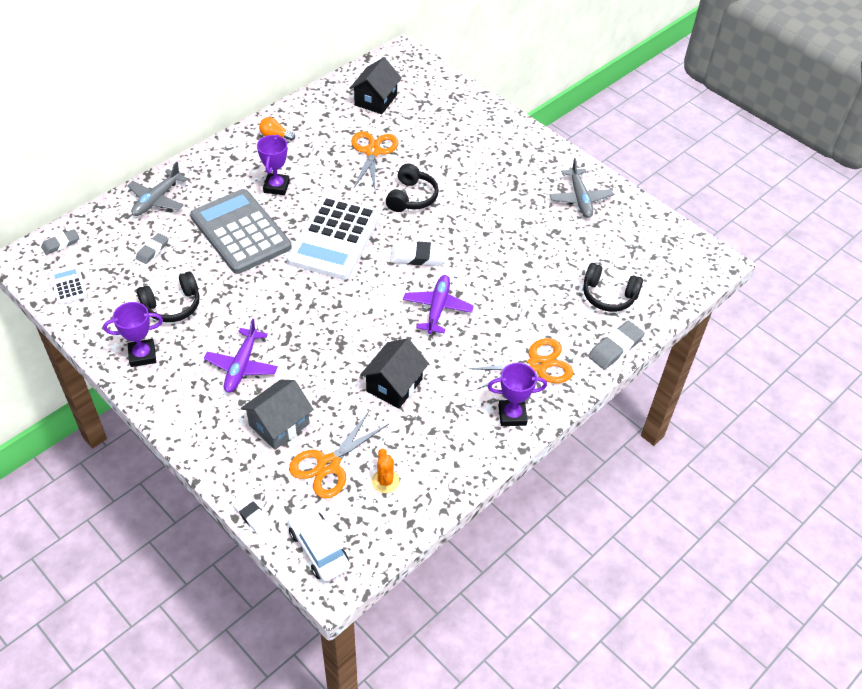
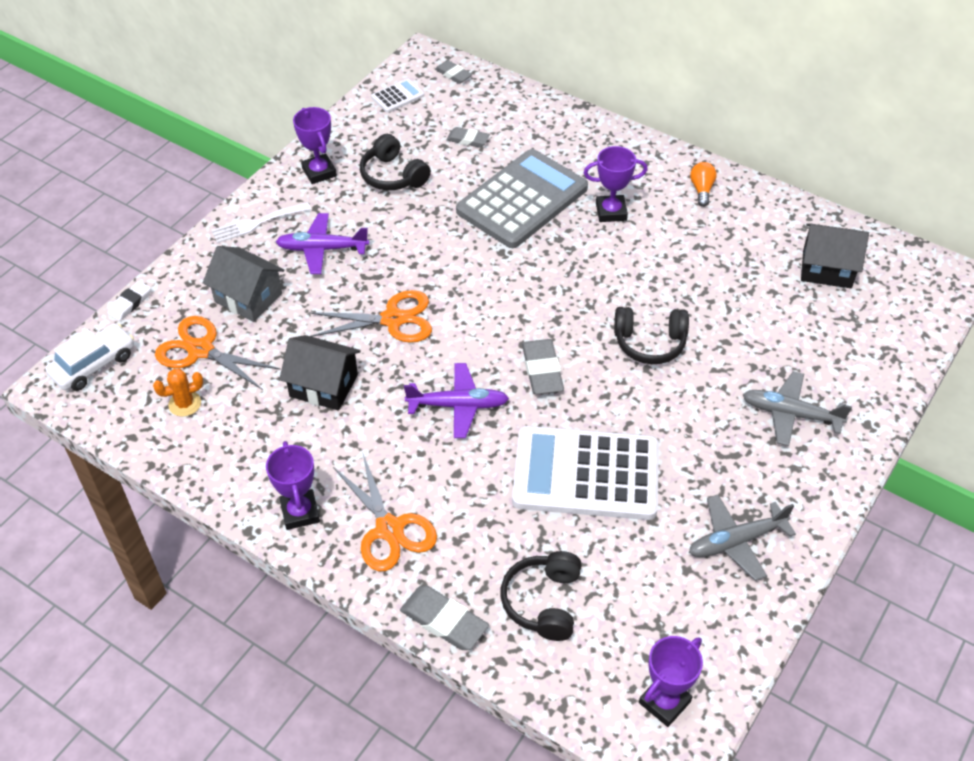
camera: 80 degrees right, 0 degrees up
(157, 199) = (546, 122): grey plane -> grey plane (791, 414)
(334, 238) = (543, 283): white calculator -> white calculator (586, 474)
(373, 152) = (719, 287): orange scissors -> orange scissors (393, 319)
(418, 257) = (542, 370): white eraser -> grey eraser
(683, 256) = (664, 702): none -> purple trophy

